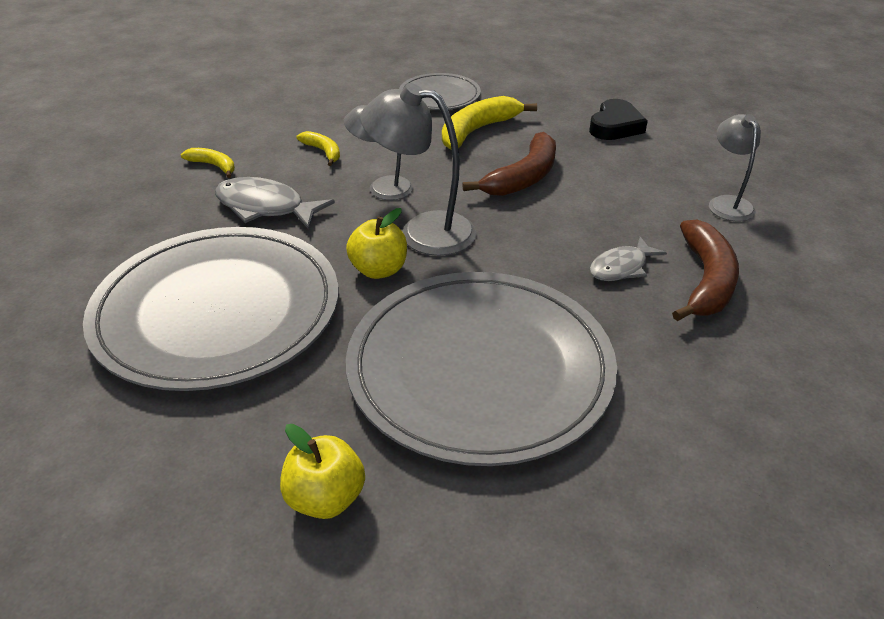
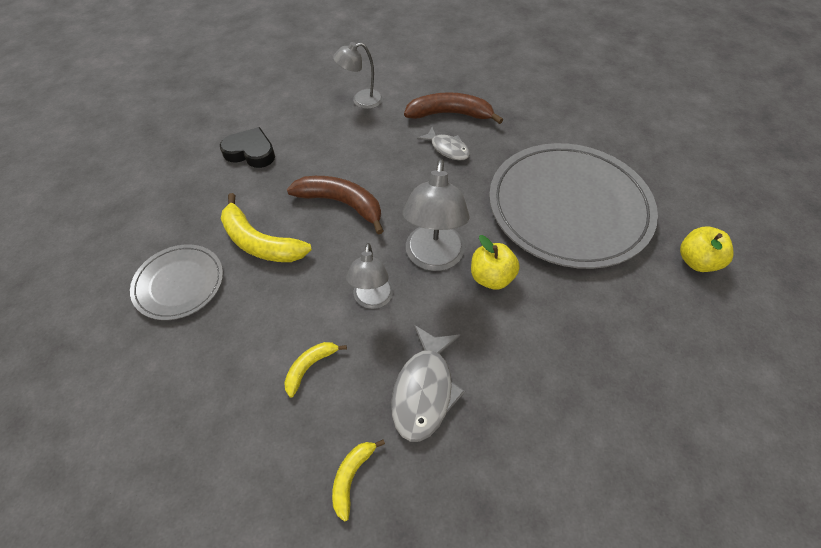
camera: 100 degrees left, 15 degrees up
(217, 311) = (579, 376): grey plate -> none

